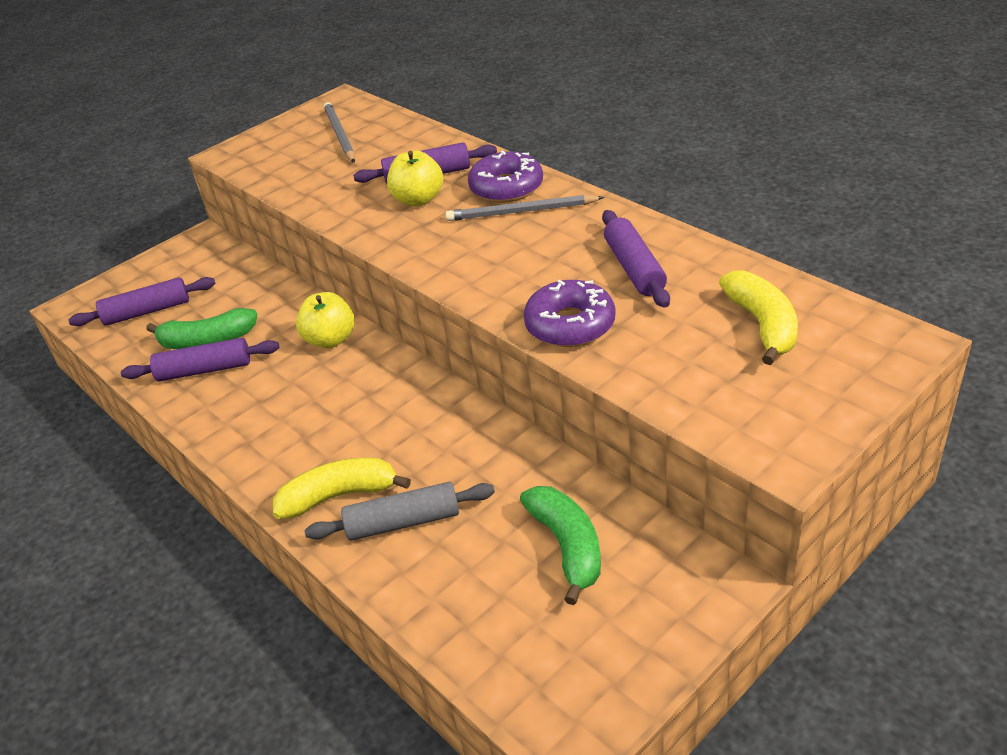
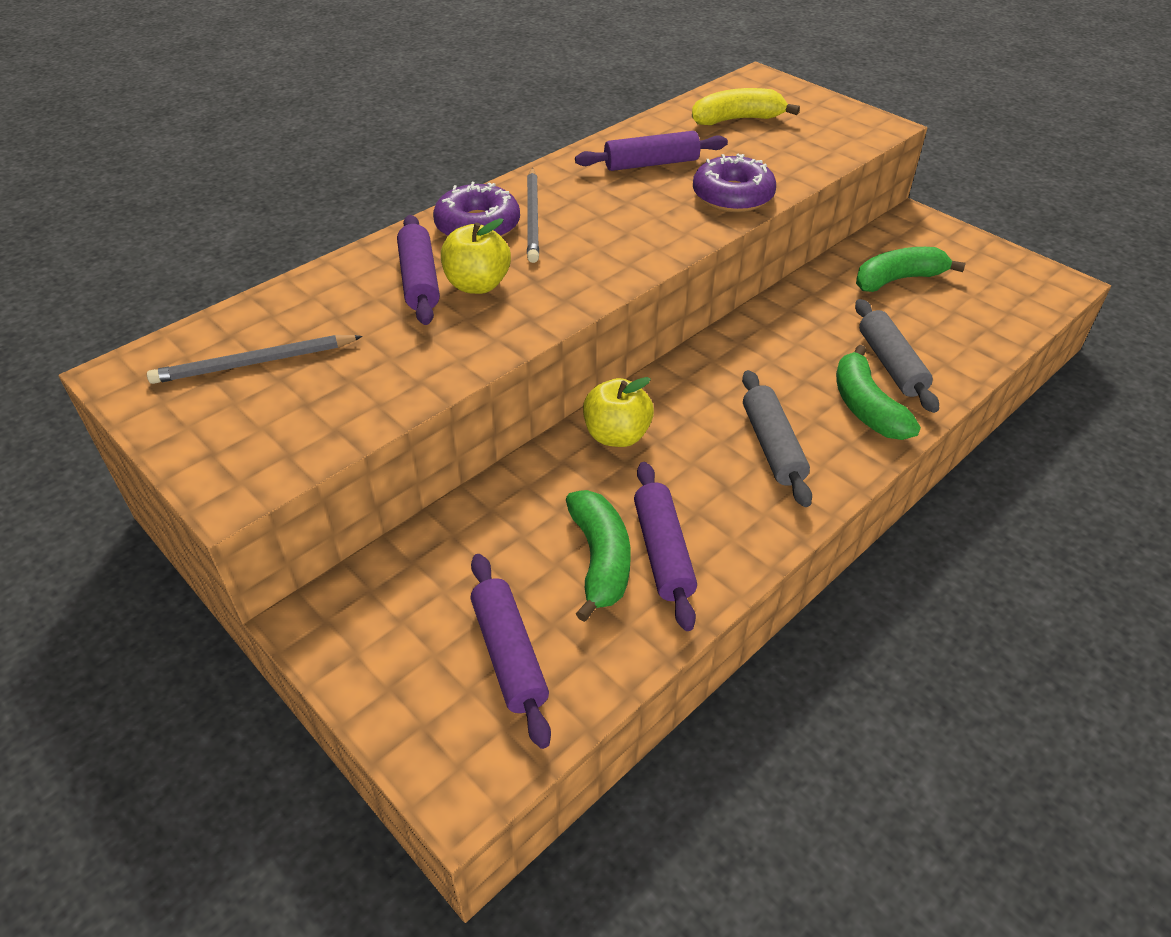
camera: 95 degrees left, 5 degrees up
(299, 428) = (772, 446): none -> grey rolling pin
(339, 496) = (866, 407): yellow banana -> green banana

